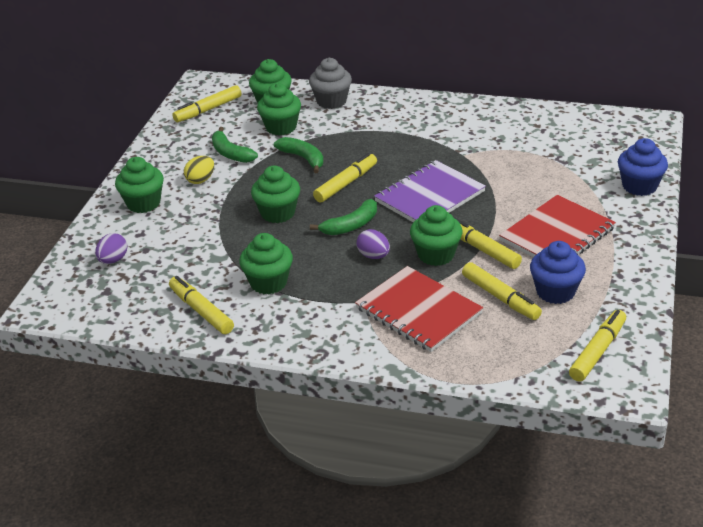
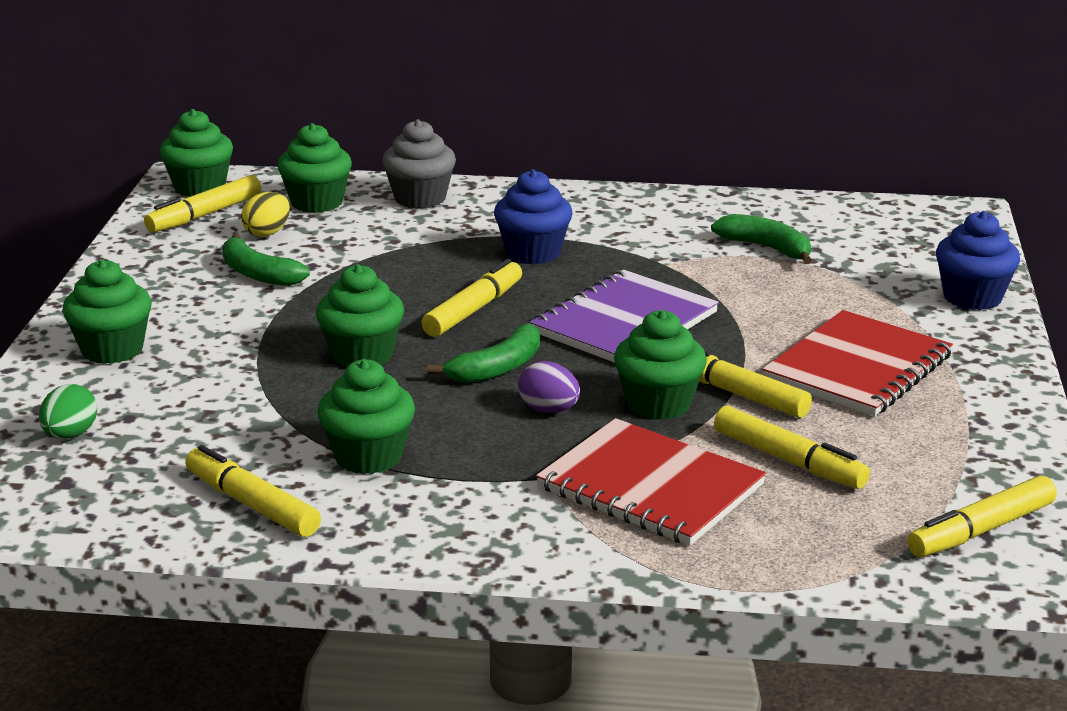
camera: 10 degrees left, 10 degrees down
(113, 260) = (70, 435): purple egg -> green egg
(201, 180) = (211, 313): yellow egg -> yellow egg (267, 233)
(281, 127) = (340, 235): green cupcake -> green cupcake (200, 187)
(303, 158) = (389, 277): green banana -> green banana (766, 248)
(555, 292) = (881, 448): blue cupcake -> blue cupcake (533, 253)
(597, 351) = (981, 530): yellow marker -> yellow marker turned 150 degrees counterclockwise

